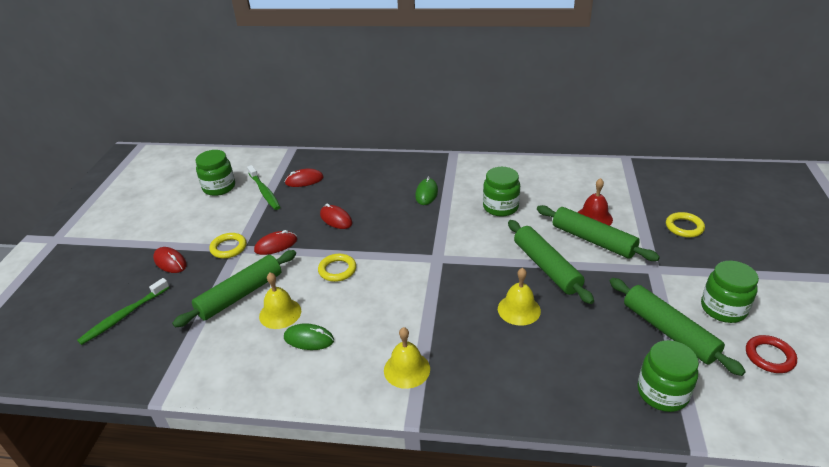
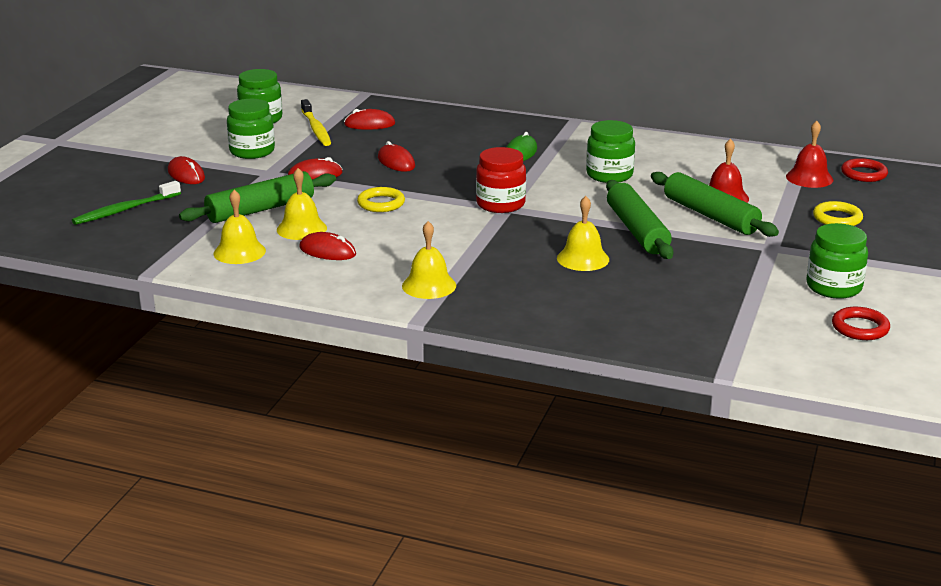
camera: 10 degrees right, 10 degrees down
(228, 248) = (257, 171): yellow ring -> none
(233, 354) = (239, 252): none -> yellow bell
(264, 192) = (316, 129): green toothbrush -> yellow toothbrush
(309, 339) = (327, 251): green mouse -> red mouse
(431, 254) = (500, 204): none -> red jar
(642, 187) = (809, 178): none -> red bell
(662, 393) = (711, 337): green jar -> green jar (252, 151)
(669, 331) = (752, 296): green rolling pin -> none
(677, 176) = (863, 174): none -> red ring

